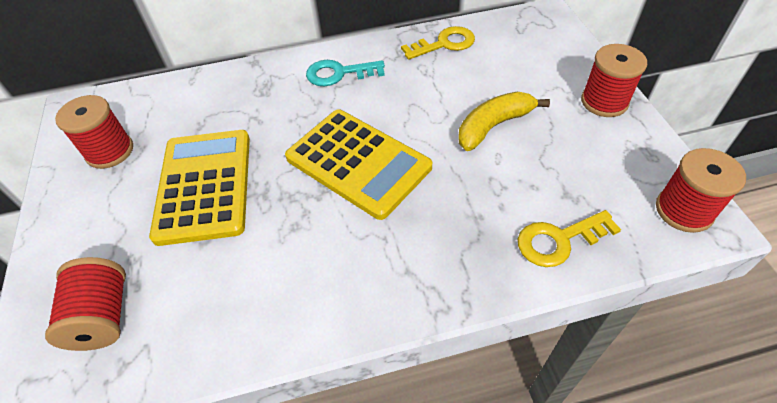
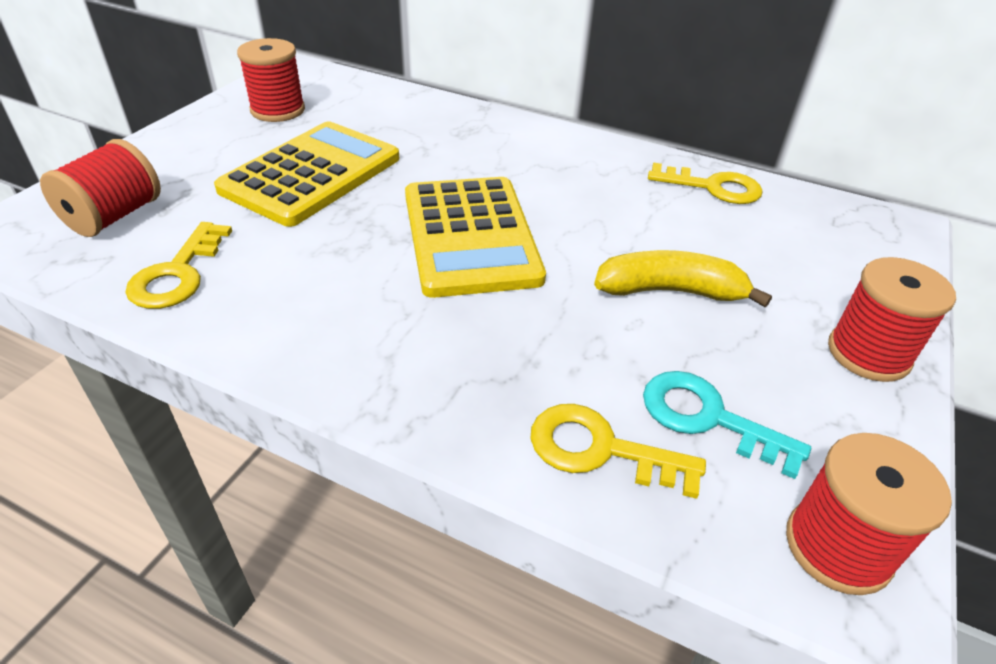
camera: 35 degrees right, 10 degrees down
(213, 320) = (178, 274): none -> yellow key
(339, 74) = (554, 155): turquoise key -> turquoise key (708, 418)

